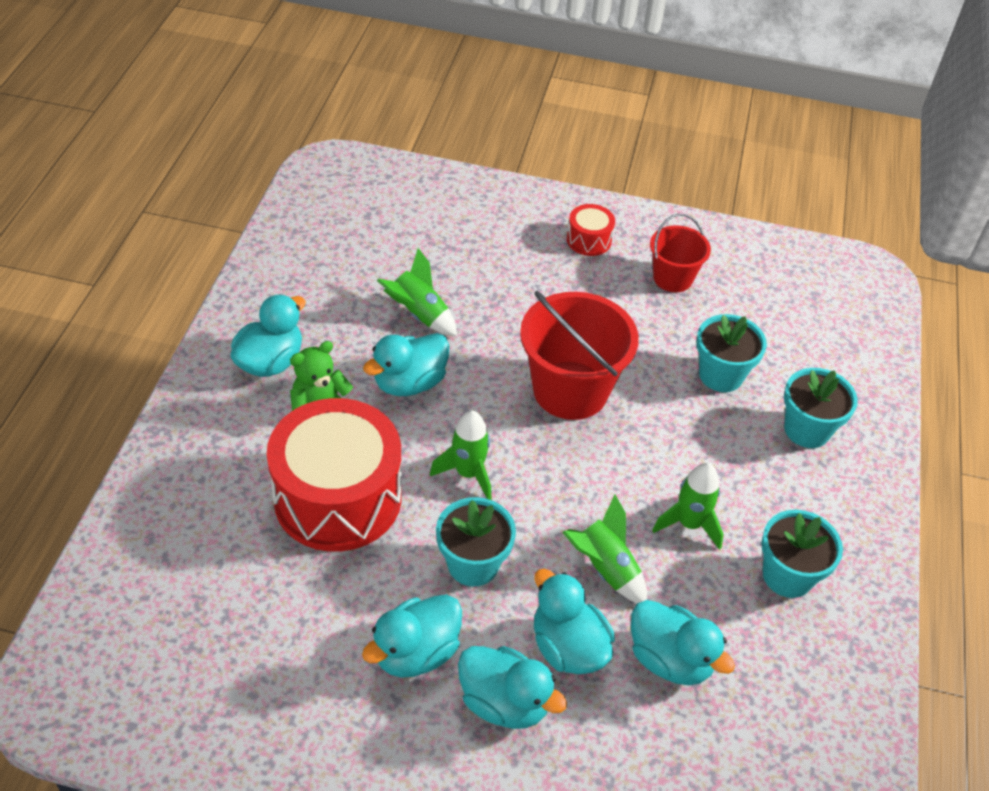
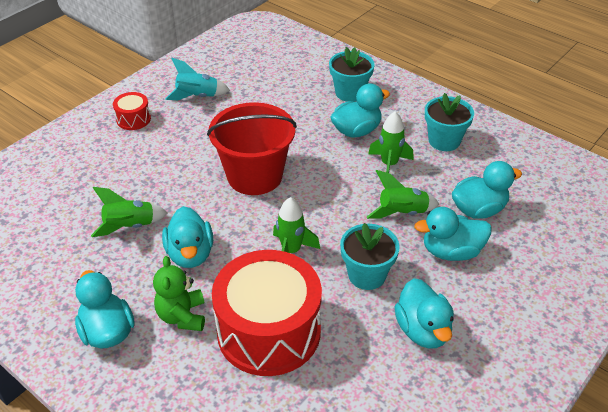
camera: 60 degrees left, 5 degrees down
(504, 702) = (479, 297): turquoise duck -> turquoise duck (356, 131)
(672, 278) = (197, 97): red bucket -> turquoise rocket
(721, 375) = (288, 108): turquoise flower pot -> none

